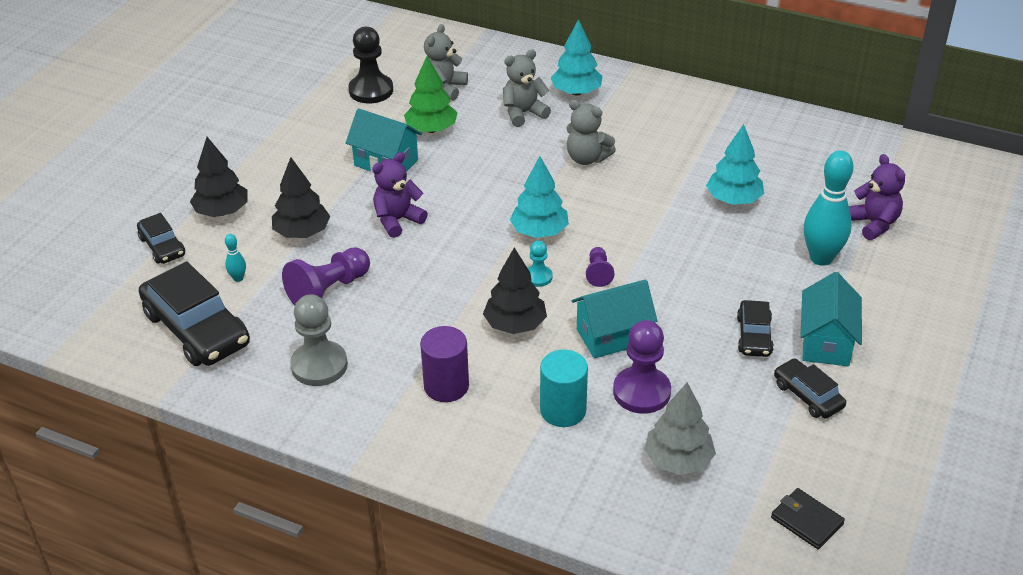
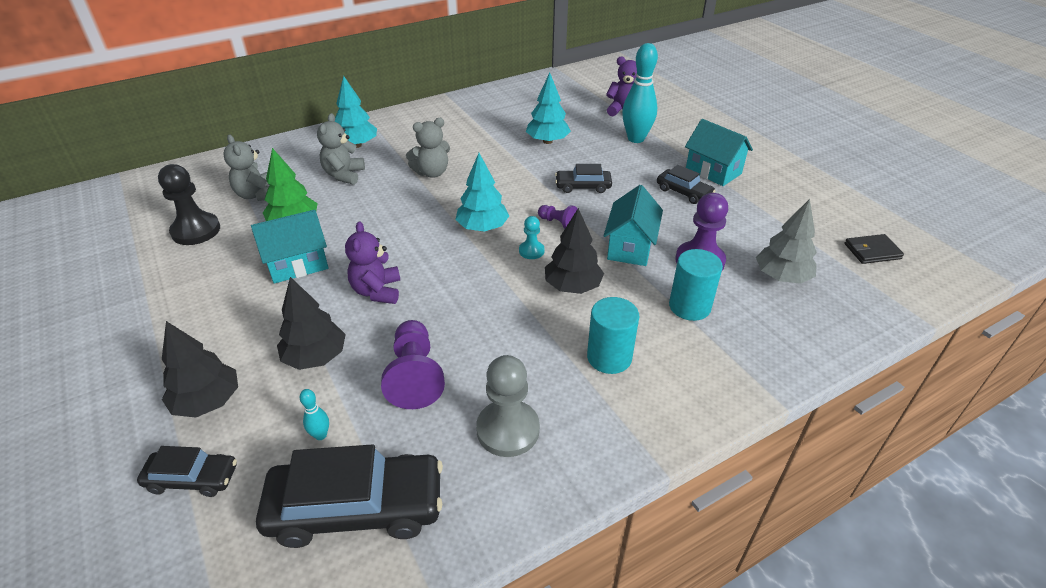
camera: 55 degrees left, 0 degrees up
(446, 386) = (609, 357): purple cylinder -> turquoise cylinder
(808, 395) = (756, 199): black car -> black car (583, 186)

